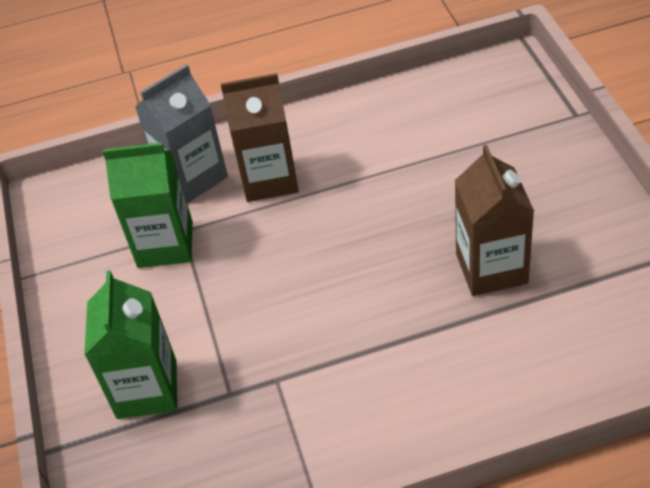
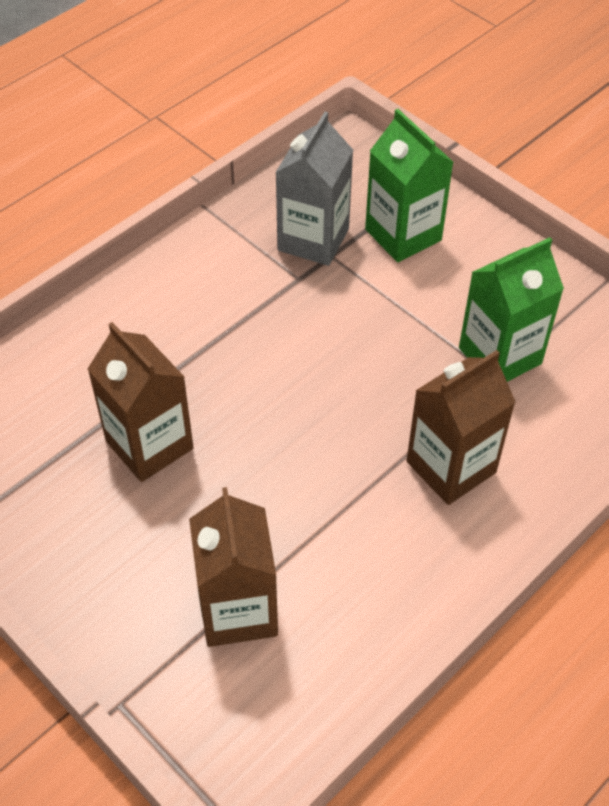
camera: 145 degrees right, 5 degrees up
(193, 177) = (539, 439): grey carton -> grey carton (313, 239)
(474, 140) = (238, 609): none -> brown carton

